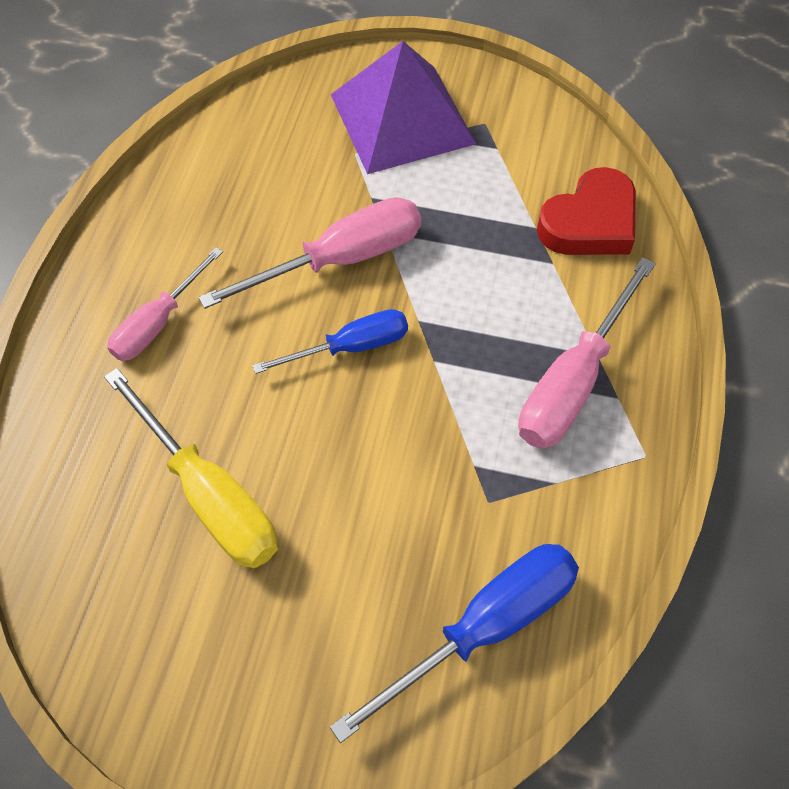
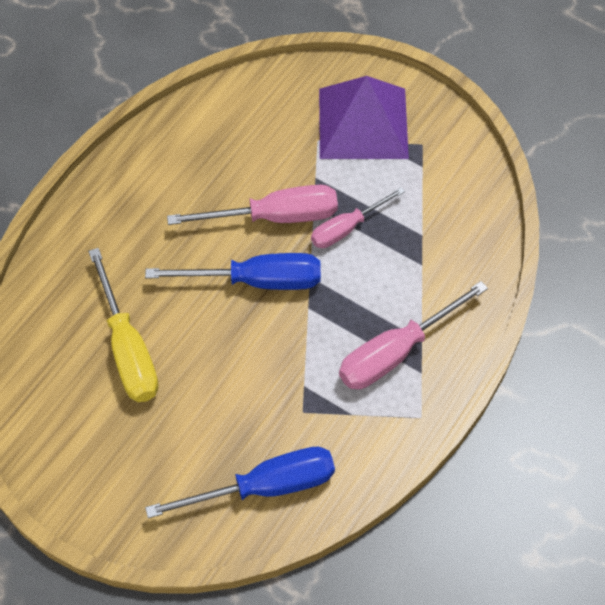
camera: 20 degrees right, 0 degrees up
(158, 323) = (136, 224): pink screwdriver -> pink screwdriver (347, 228)
(351, 347) = (256, 281): blue screwdriver -> blue screwdriver, size x1.55
(590, 222) = (463, 243): red heart -> none

